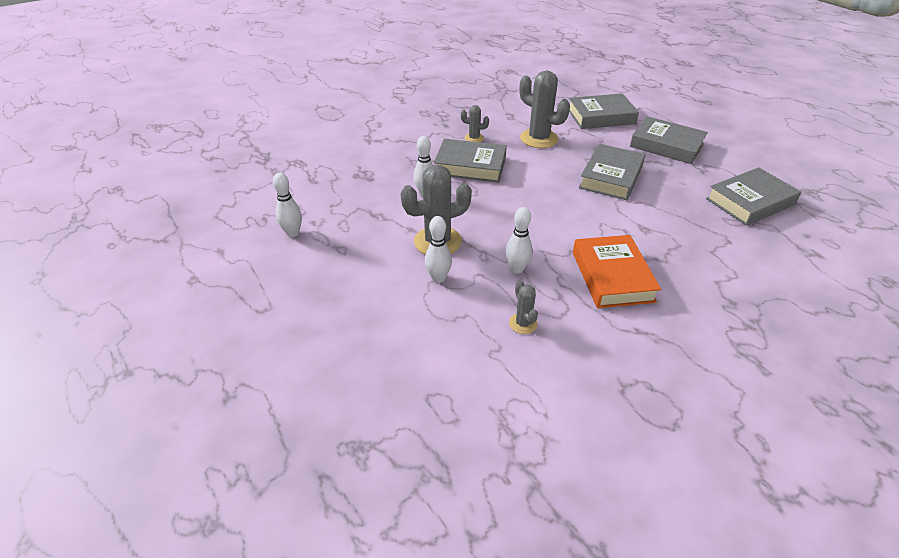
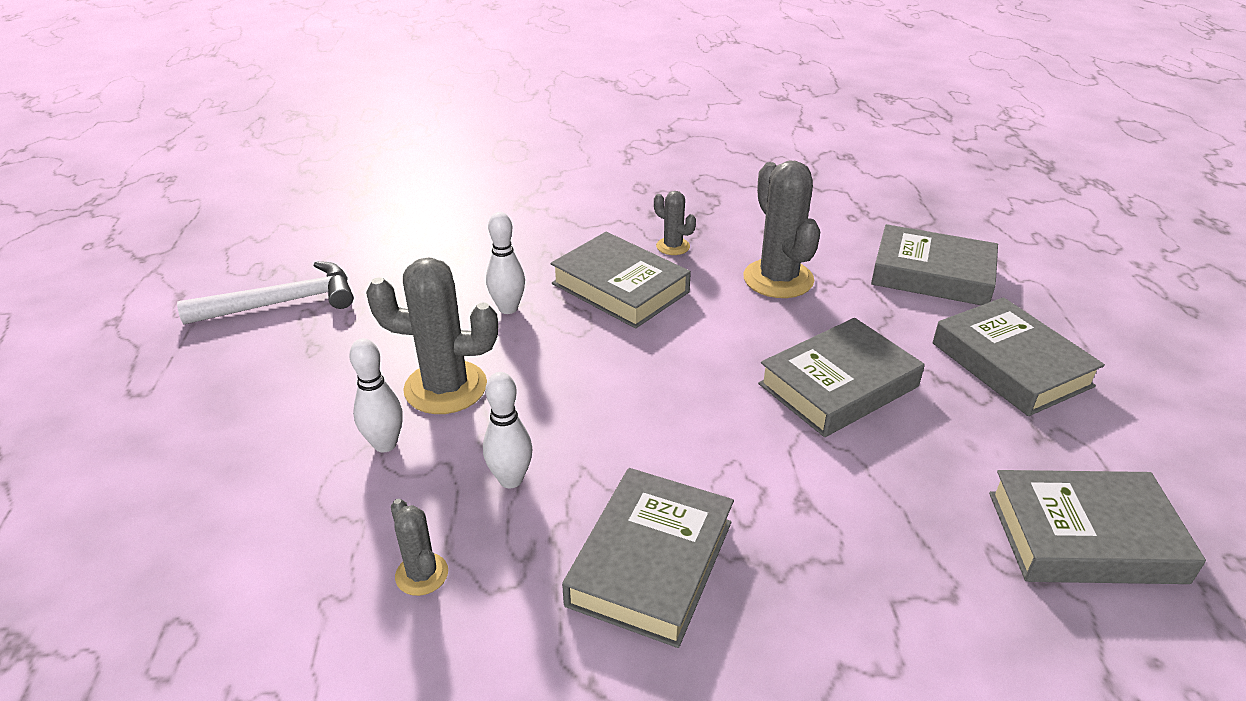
camera: 30 degrees right, 5 degrees down
(293, 233) = (282, 303): white bowling pin -> white hammer
(523, 323) = (422, 574): grey cactus -> grey cactus turned 45 degrees counterclockwise
(612, 276) = (650, 562): orange book -> grey book

